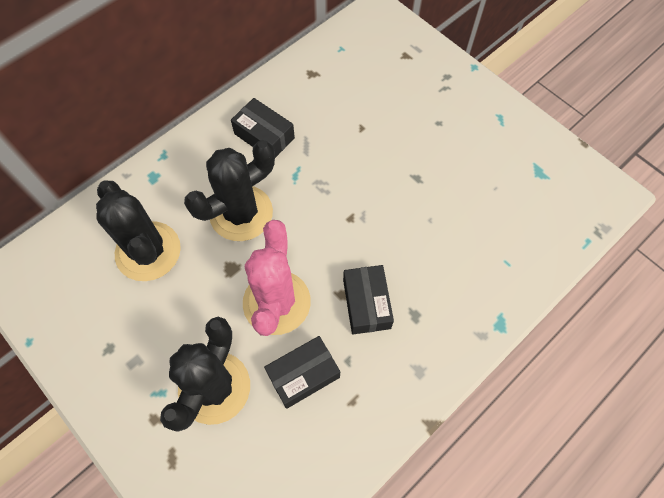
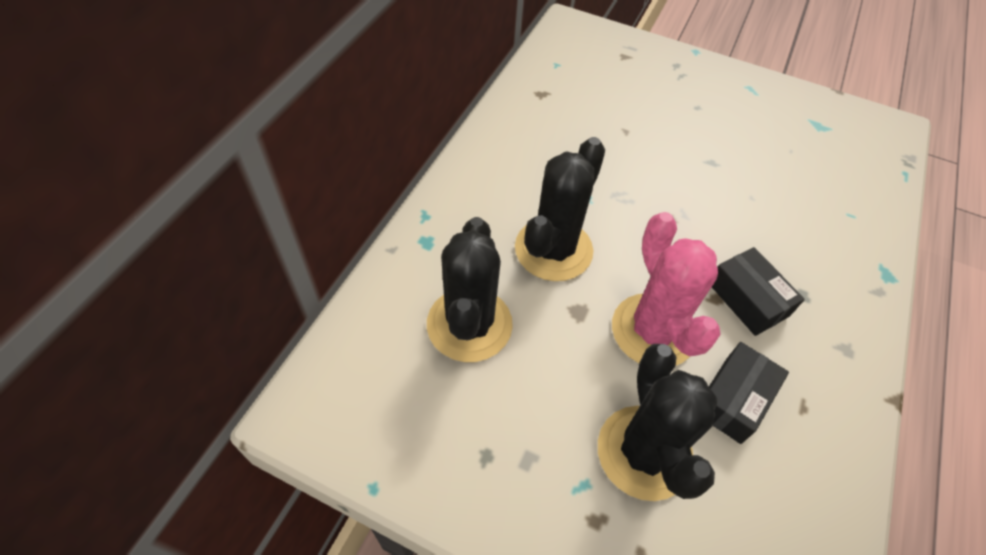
camera: 25 degrees left, 10 degrees down
(148, 251) = (469, 324): black cactus -> black cactus turned 60 degrees clockwise
(264, 136) = (529, 165): black box -> none

